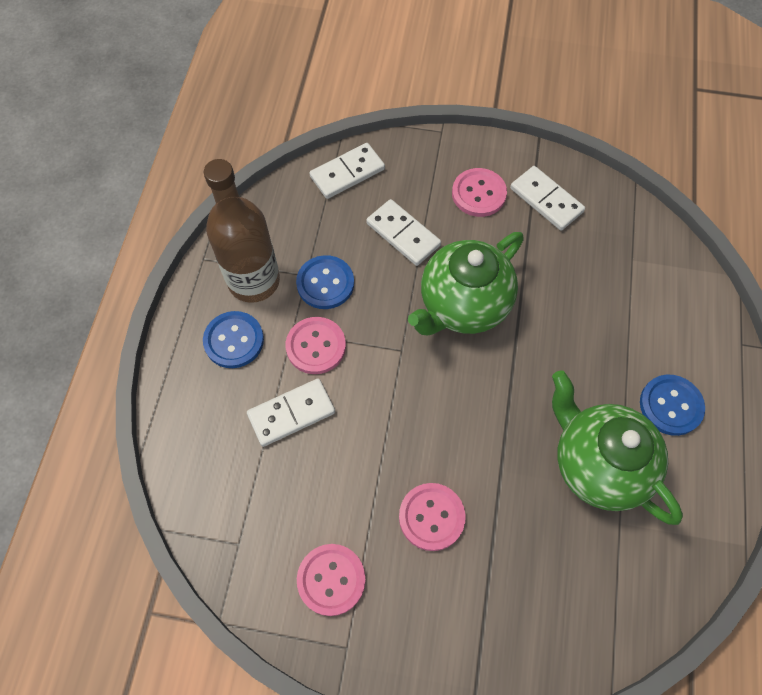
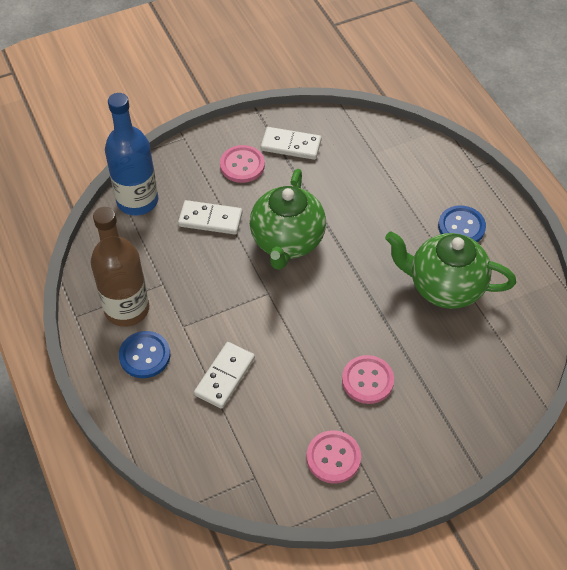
camera: 35 degrees left, 10 degrees down
(316, 346) = (207, 325): pink button -> none
(325, 283) = (181, 281): blue button -> none
(347, 173) = (137, 201): white domino -> blue bottle

